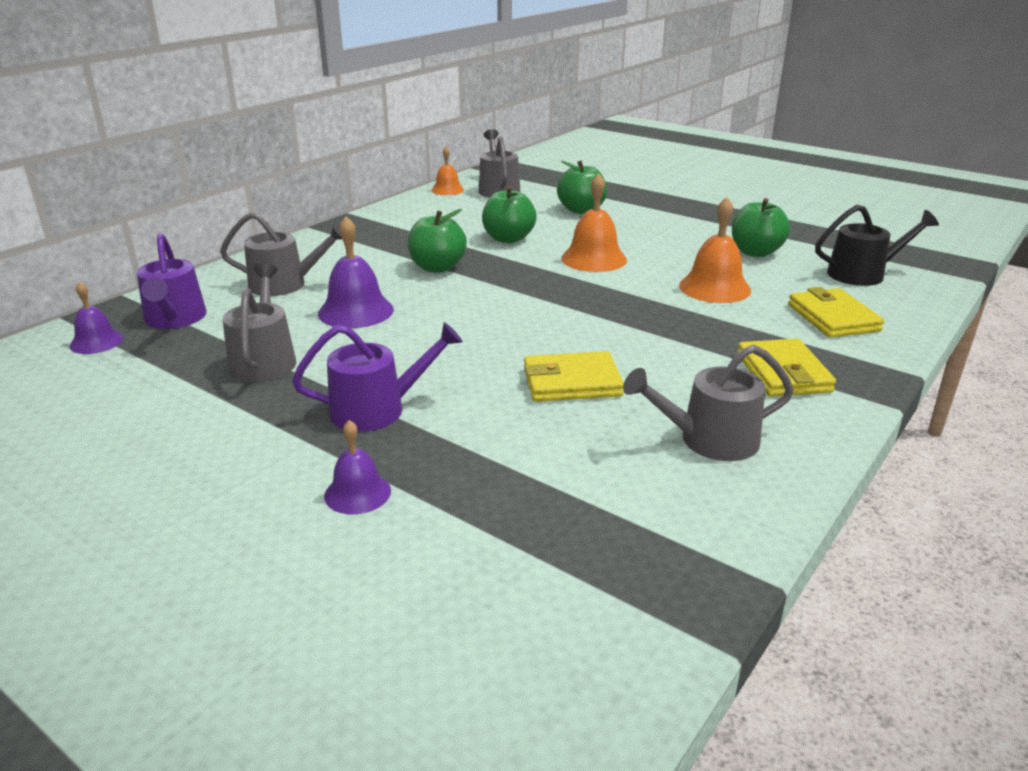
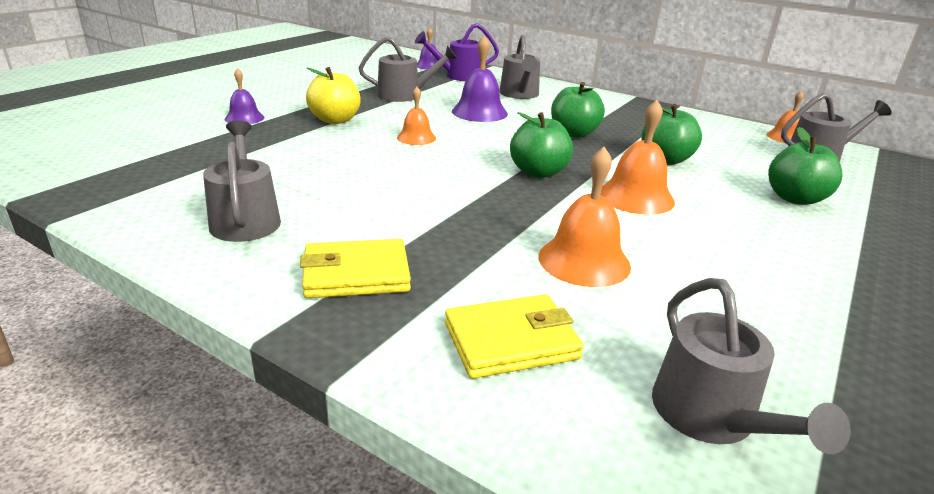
camera: 85 degrees right, 0 degrees up
(377, 409) = (335, 120): purple watering can -> yellow apple
(450, 350) = (416, 137): none -> orange bell
(572, 382) = (358, 174): yellow wallet -> none
(755, 252) = (739, 312): green apple -> green apple (538, 172)
(862, 274) = (711, 416): black watering can -> grey watering can

